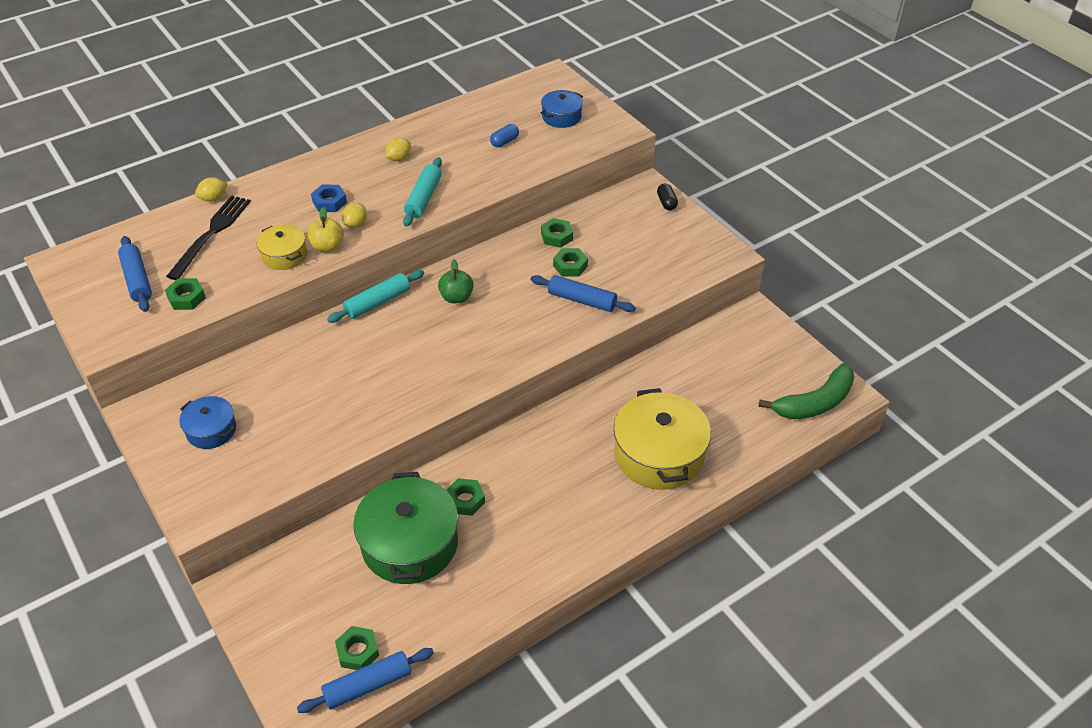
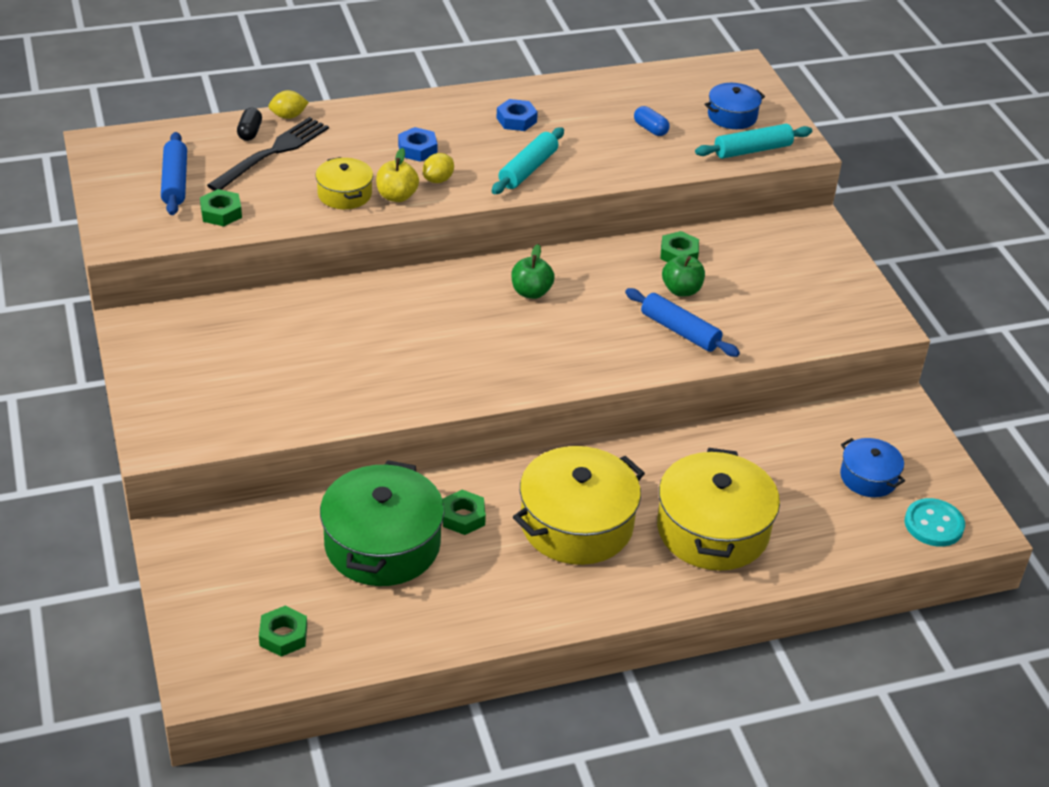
camera: 15 degrees right, 5 degrees down
(211, 430) = (203, 362): blue pot -> blue pot (868, 477)
(368, 685) = (281, 672): blue rolling pin -> none
(378, 302) = (437, 275): turquoise rolling pin -> turquoise rolling pin (752, 150)
(399, 158) = (516, 120): yellow lemon -> blue nut
(504, 142) = (650, 129): blue capsule -> blue capsule turned 75 degrees clockwise
(555, 480) = (576, 524): none -> yellow pot
(570, 266) = (681, 290): green nut -> green apple
(666, 203) = (832, 248): black capsule -> black capsule (250, 132)
(814, 403) = (933, 524): green banana -> turquoise button

